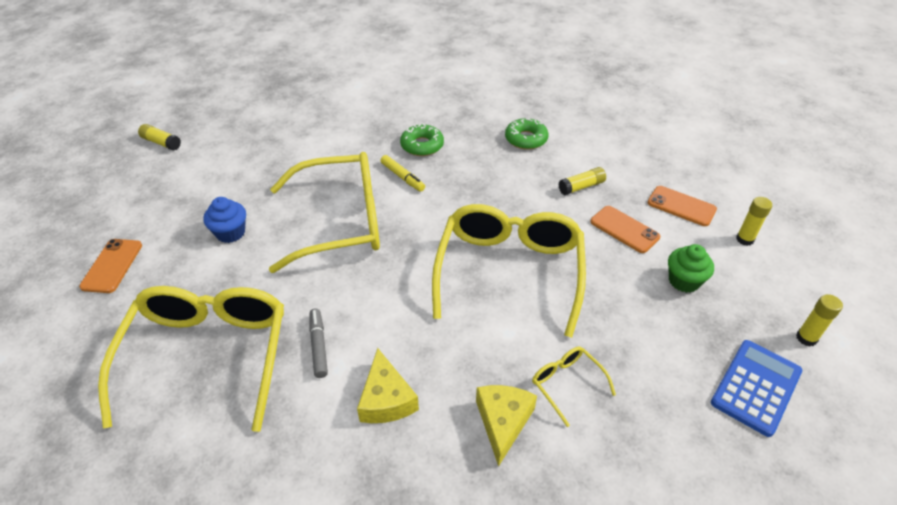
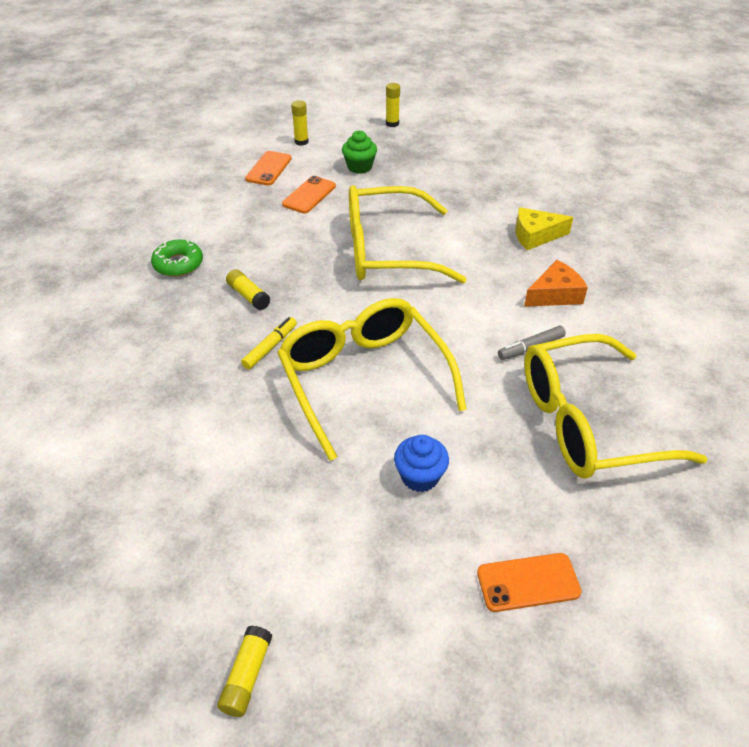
camera: 105 degrees left, 0 degrees up
(386, 399) = (555, 294): yellow cheese -> orange cheese
(422, 145) = (203, 344): green donut -> none
(566, 384) = (486, 212): yellow glasses -> none
(581, 187) = (255, 221): yellow glue stick -> yellow glue stick (248, 296)
(756, 387) = (443, 142): blue calculator -> none

